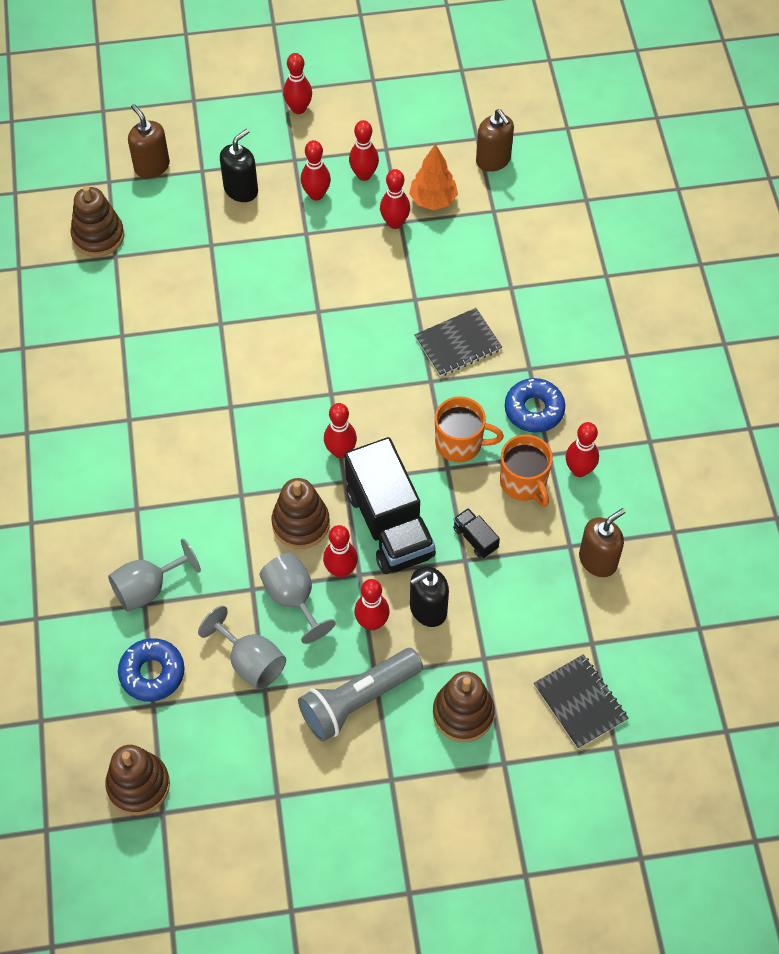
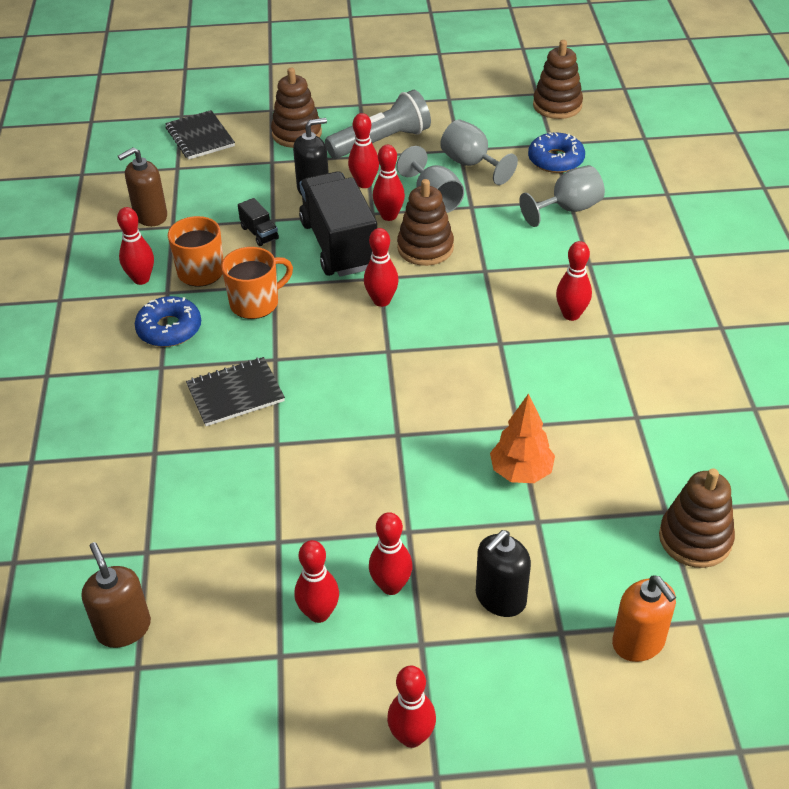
camera: 175 degrees left, 15 degrees down
(152, 166) = (638, 642): brown soap dispenser -> orange soap dispenser
(395, 223) = (285, 540): red bowling pin -> red bowling pin (571, 314)
(433, 200) = (226, 570): orange tree -> orange tree (521, 472)
(460, 444) = (256, 303): orange mug -> orange mug turned 135 degrees clockwise

